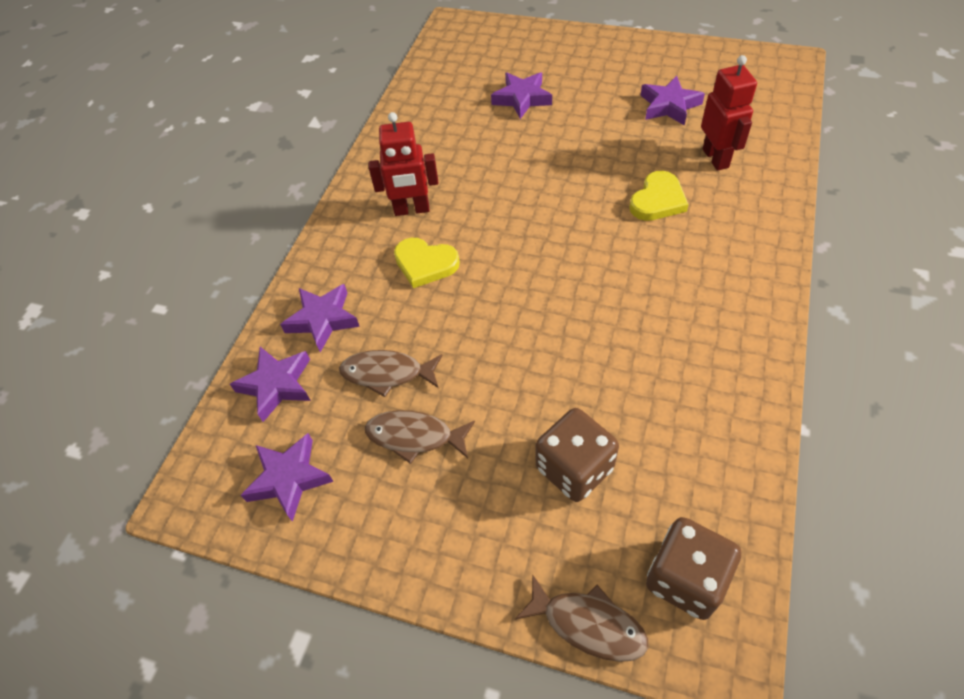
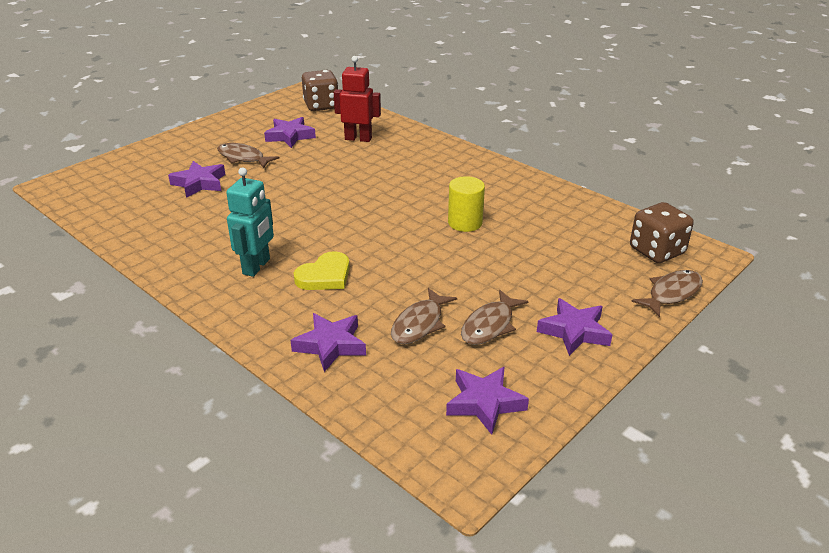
camera: 70 degrees left, 20 degrees down
(276, 385) = (380, 390): purple star -> purple star (574, 331)
(412, 210) = (257, 266): red robot -> turquoise robot
(574, 468) = (561, 265): brown dice -> brown dice (321, 106)
(593, 99) = (243, 158): none -> brown fish
(603, 335) = (465, 223): none -> yellow cylinder
(658, 200) = (371, 168): yellow heart -> none

